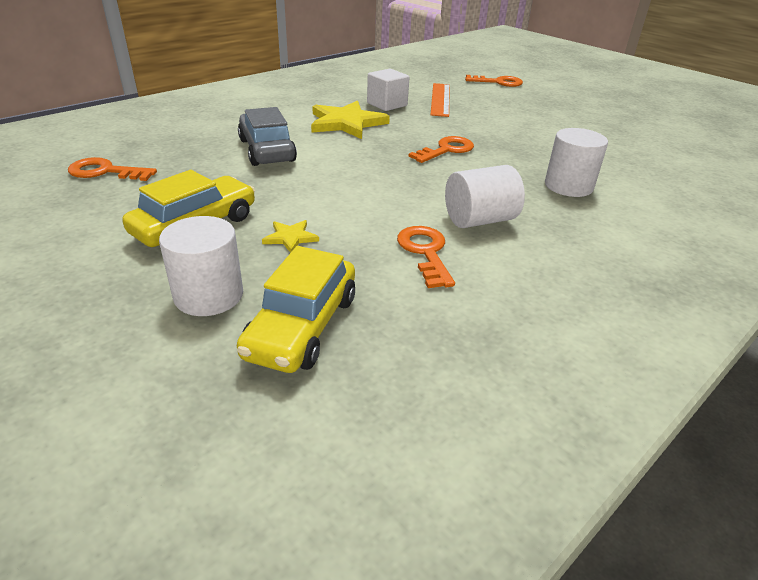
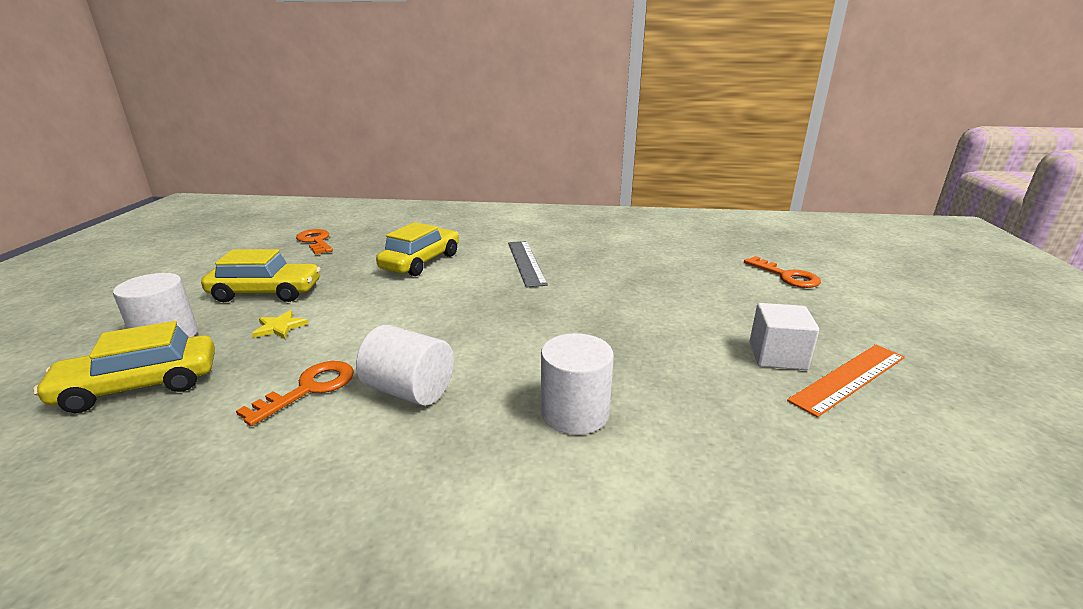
camera: 50 degrees right, 10 degrees down
(267, 150) = (421, 262): grey car -> yellow car
(346, 123) = (526, 262): yellow star -> grey ruler
(387, 104) = (600, 259): white cube -> white cube (777, 356)
(440, 99) = (666, 271): orange ruler -> orange ruler (849, 378)
(446, 150) = (547, 318): orange key -> none

